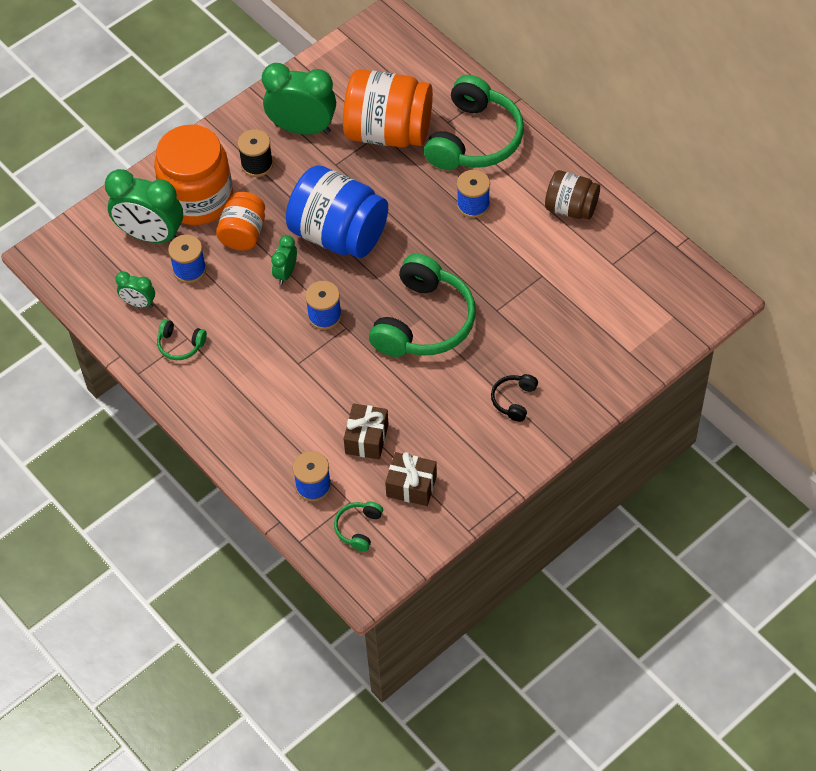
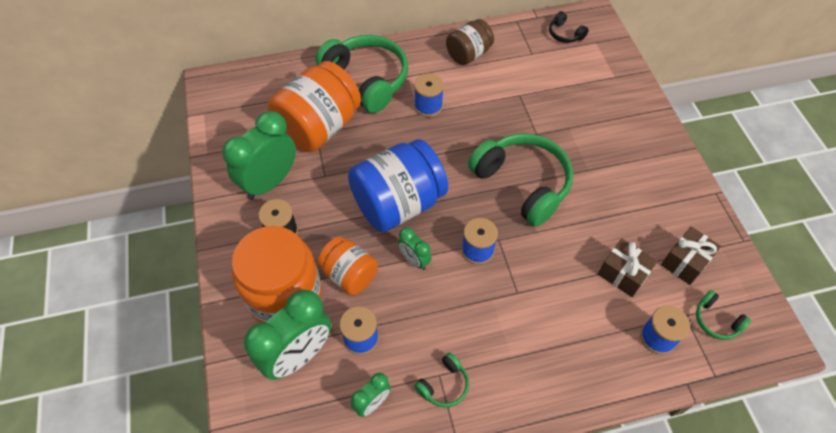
camera: 65 degrees left, 0 degrees up
(514, 400) = (628, 159): black headphones -> black headphones (565, 34)

